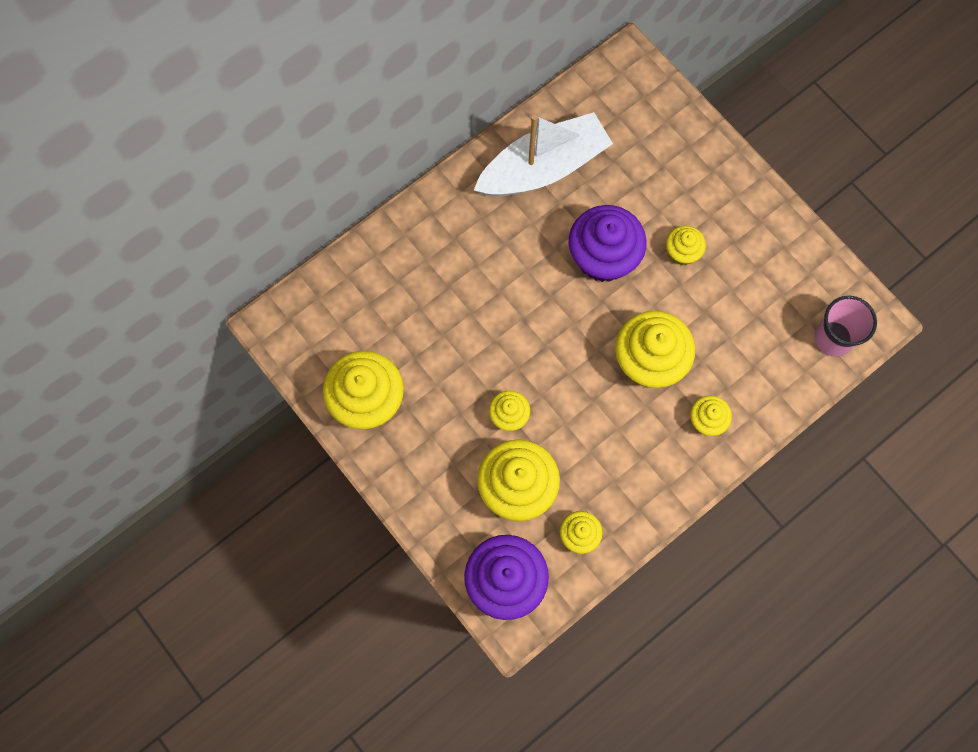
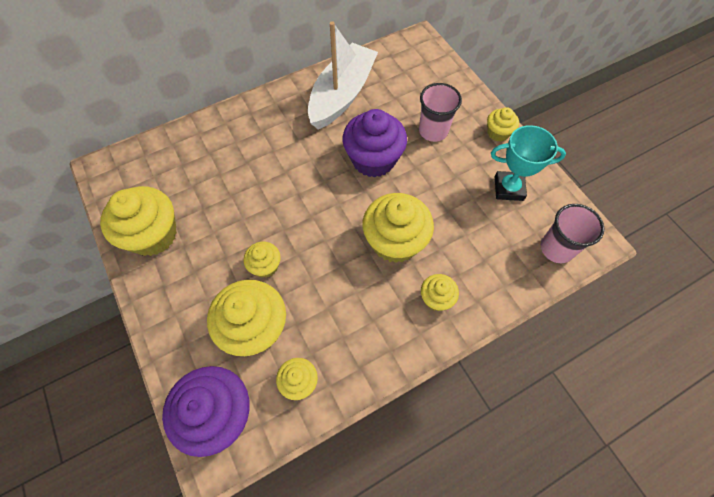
camera: 10 degrees right, 10 degrees down
(544, 167) = (342, 95): white boat -> white boat turned 45 degrees counterclockwise
(669, 203) = (433, 131): none -> pink cup
(682, 252) = (437, 165): yellow cupcake -> yellow cupcake (498, 133)
(771, 270) = (508, 188): none -> turquoise trophy

